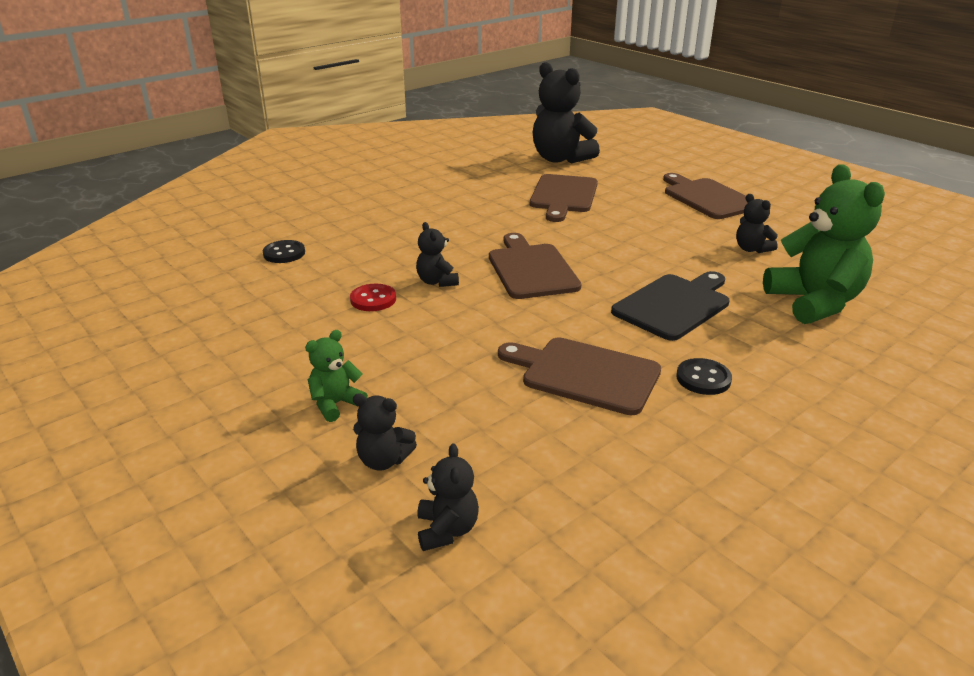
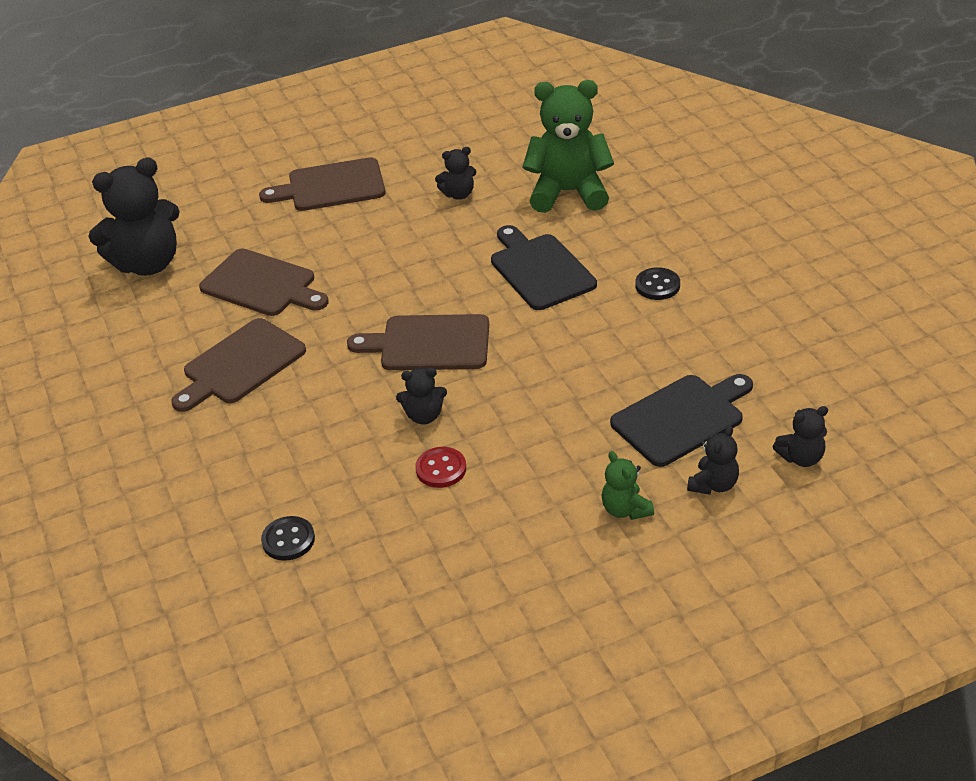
camera: 70 degrees left, 10 degrees up
(447, 530) = (801, 458): black teddy bear -> black teddy bear turned 150 degrees clockwise
(486, 423) = (681, 418): none -> black cutting board
(585, 374) = (630, 348): brown cutting board -> brown cutting board (240, 365)

